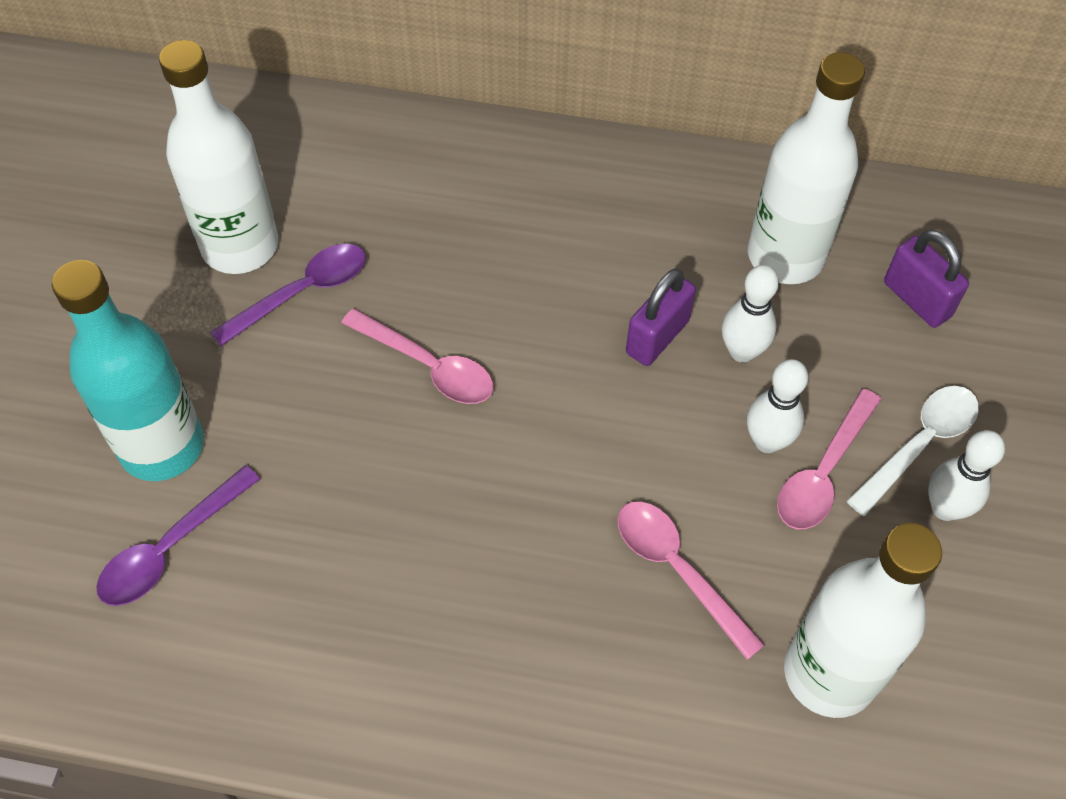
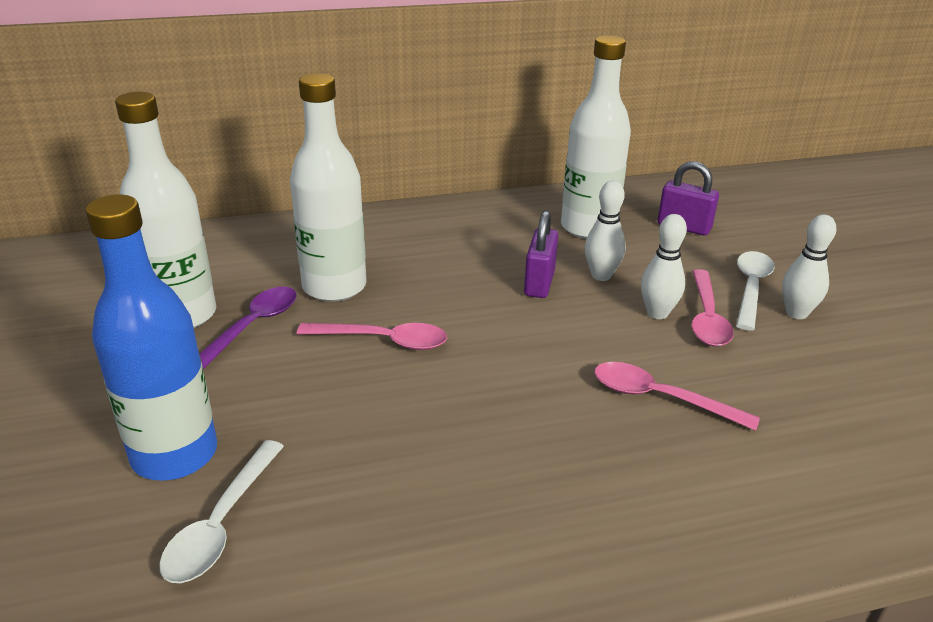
camera: 25 degrees left, 25 degrees down
(162, 446) = (175, 454): turquoise bottle -> blue bottle
(170, 548) = (221, 524): purple spoon -> white spoon
(829, 673) = (815, 421): white bottle -> white bottle (334, 287)

